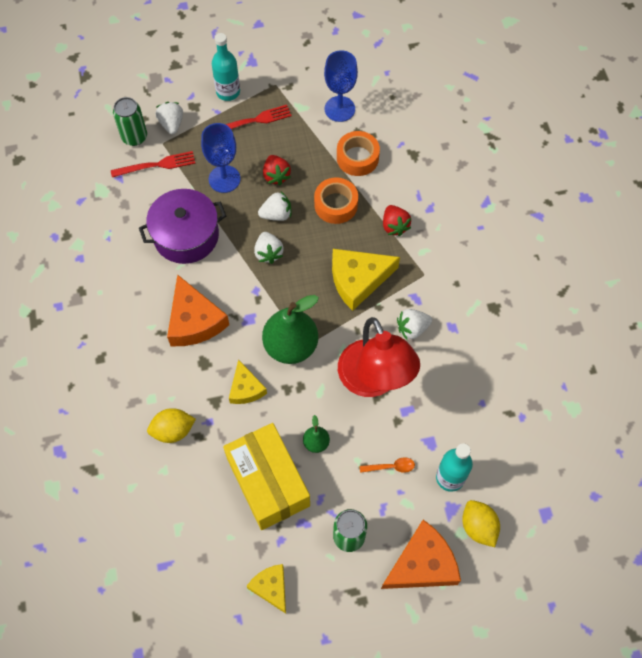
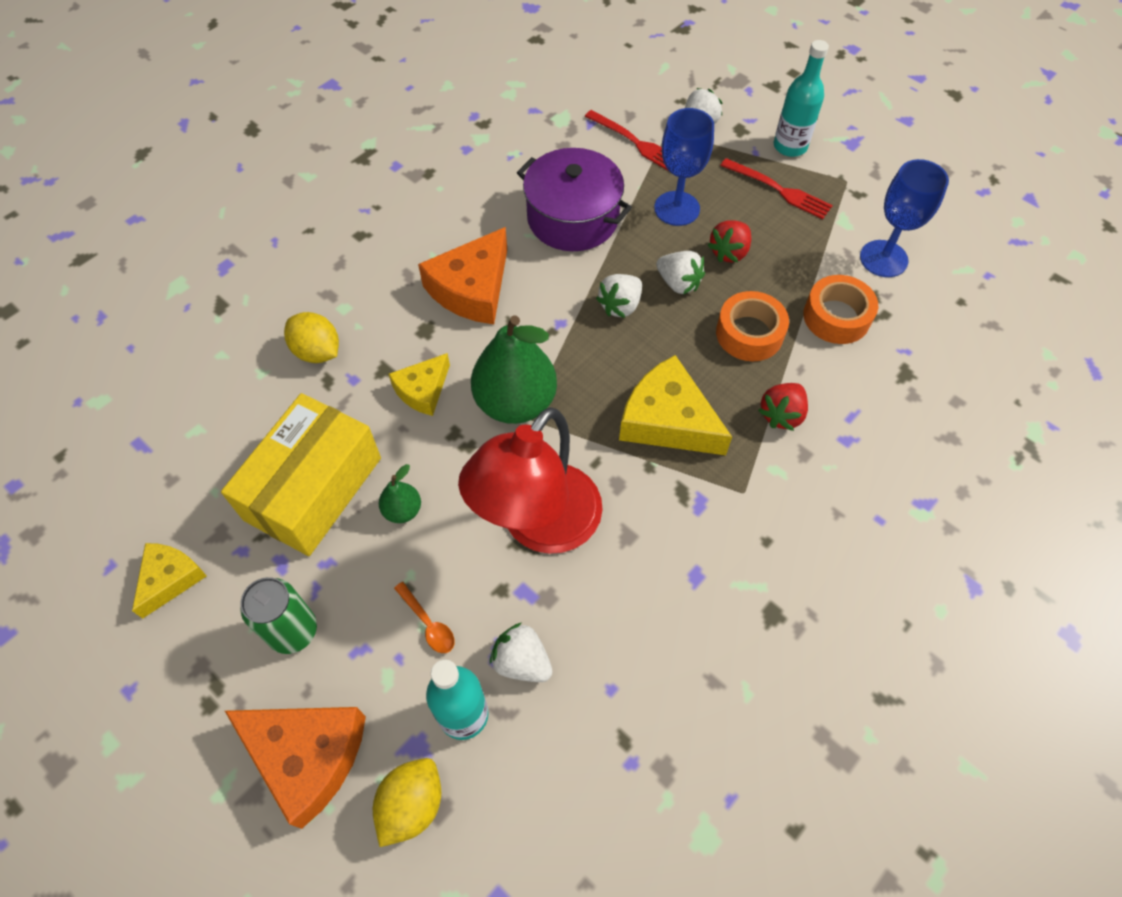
camera: 55 degrees right, 5 degrees down
(134, 137) = (651, 106): green can -> none
(412, 328) = (652, 526): white strawberry -> white strawberry (522, 661)

